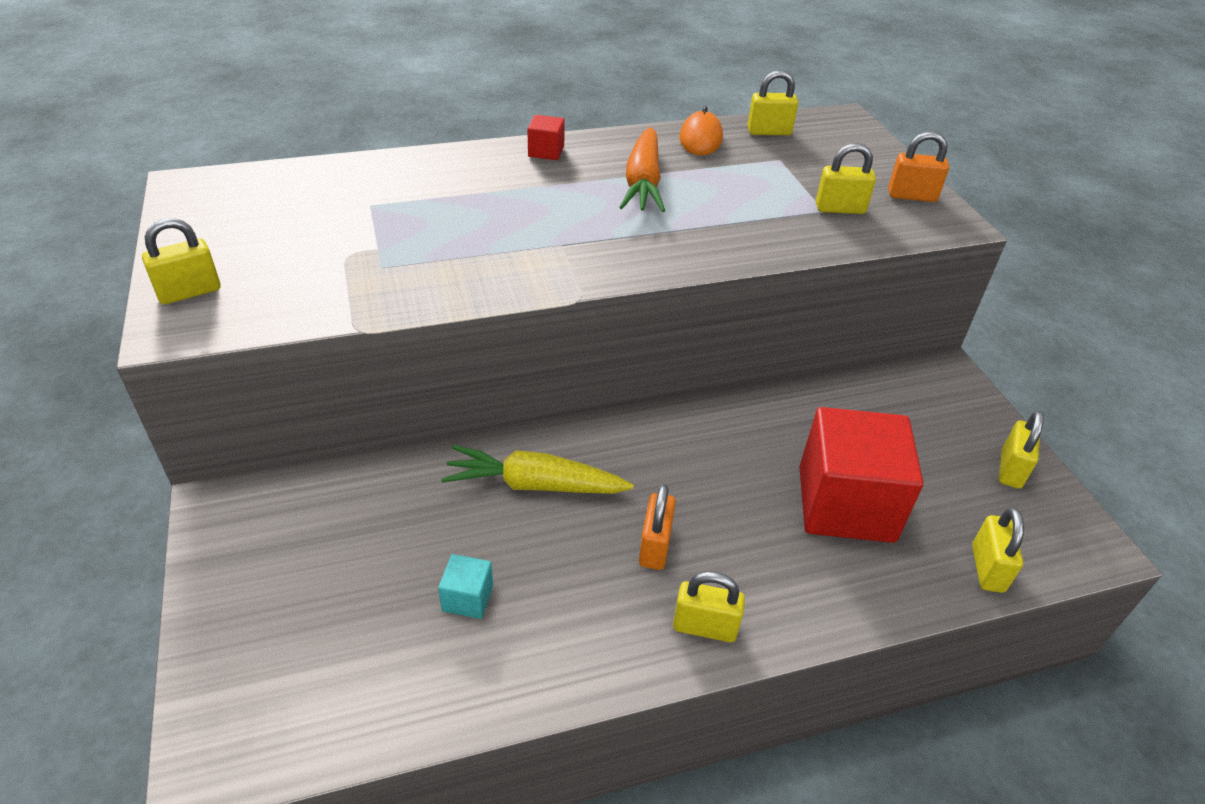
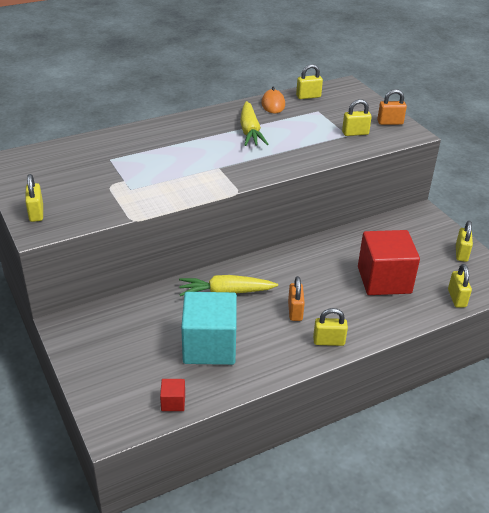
camera: 10 degrees left, 5 degrees down
(189, 292) = (36, 213): yellow padlock -> yellow padlock turned 60 degrees counterclockwise
(467, 598) = (209, 346): turquoise cube -> turquoise cube, size x2.42
(546, 151) = (192, 120): red cube -> red cube (173, 402)
(643, 182) = (250, 131): orange carrot -> yellow carrot

